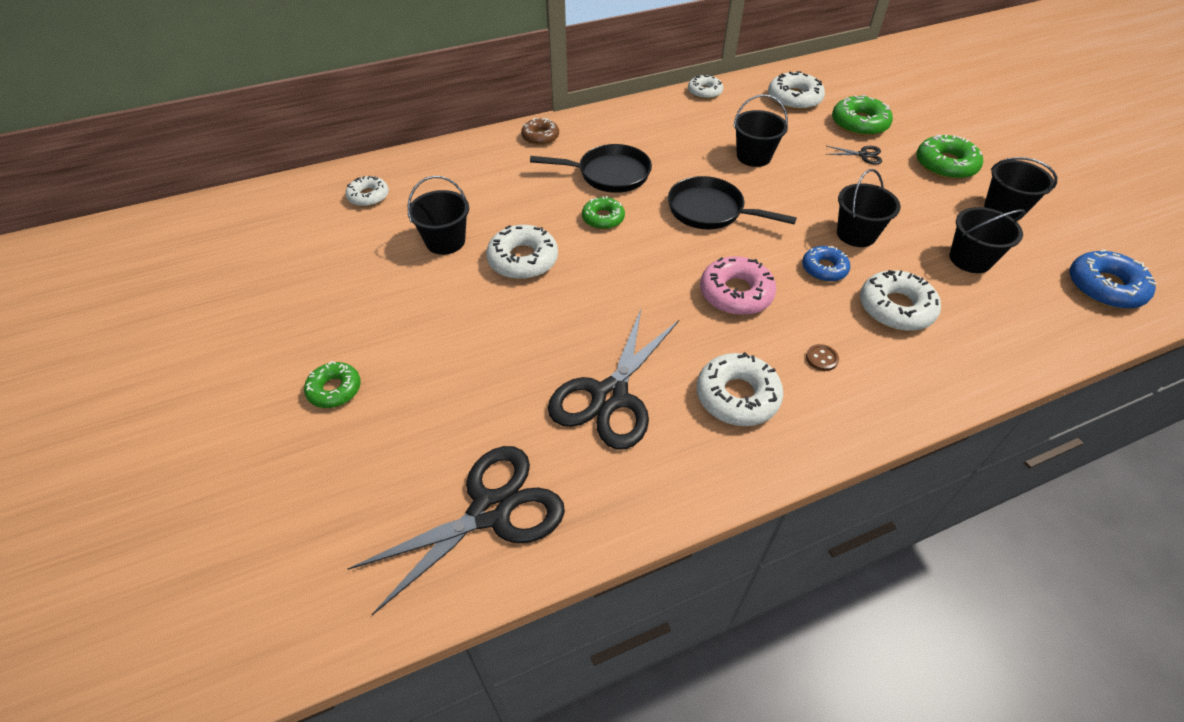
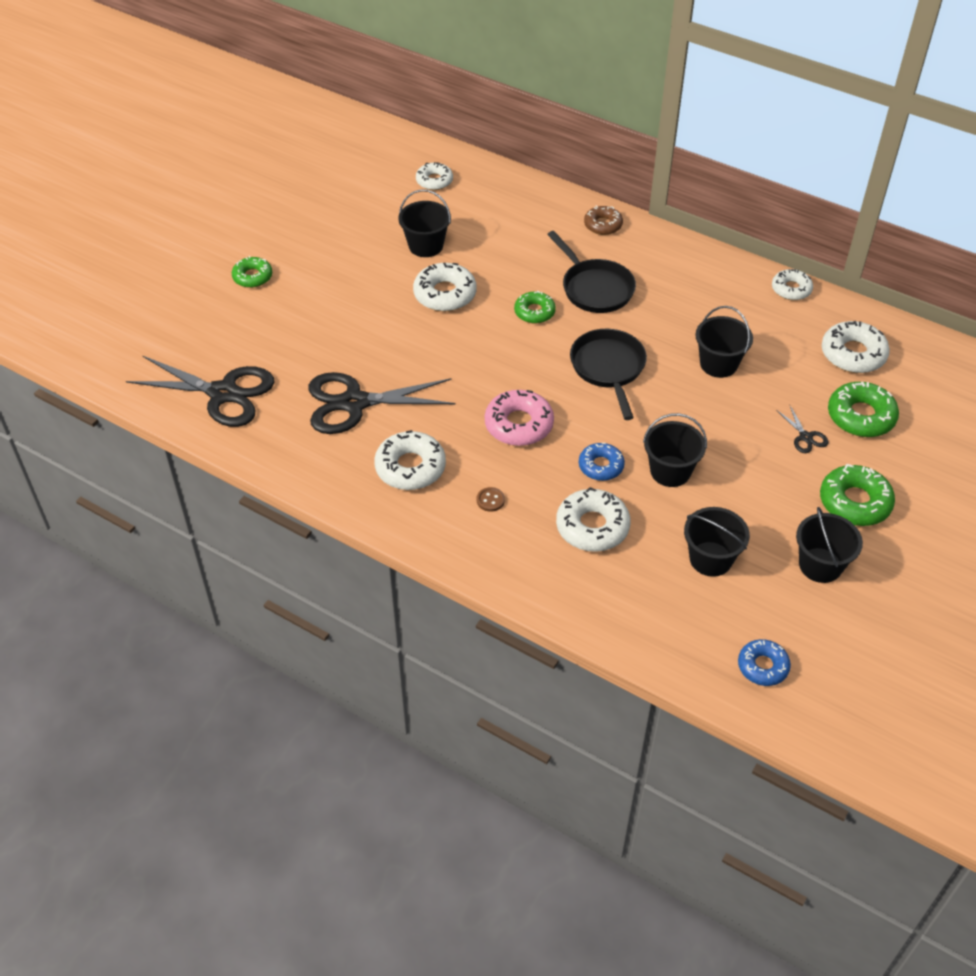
camera: 55 degrees right, 0 degrees up
(1104, 287) = (762, 666): blue donut -> blue donut, size x0.64

